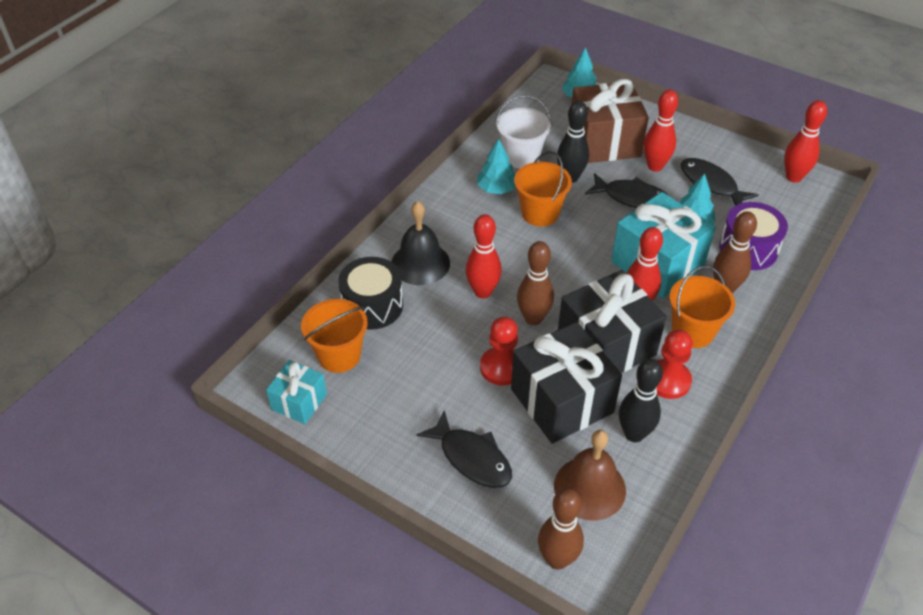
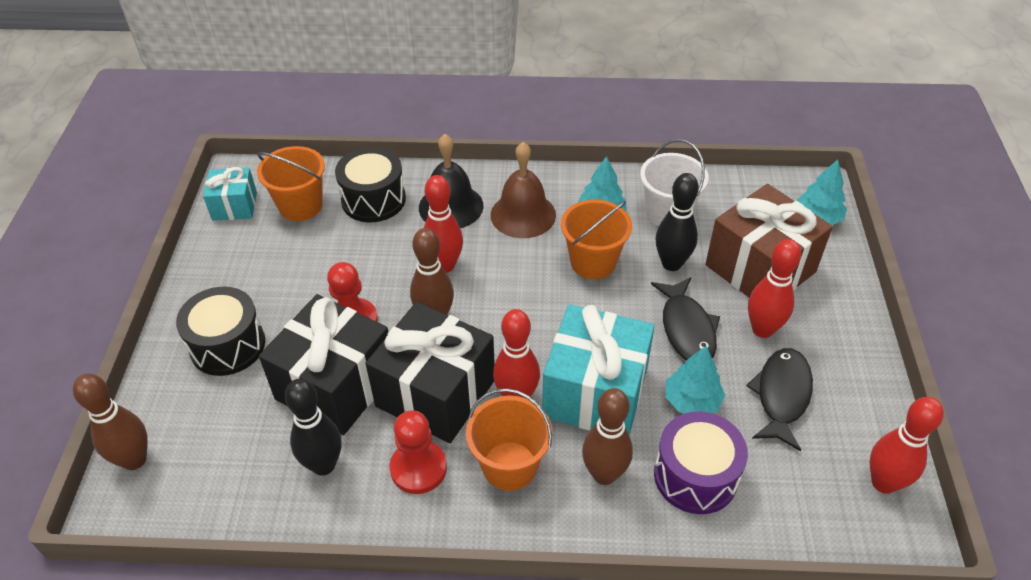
camera: 60 degrees right, 0 degrees up
(472, 458) = (227, 345): black fish -> black drum
(589, 488) = (233, 453): brown bell -> brown bell (523, 214)

